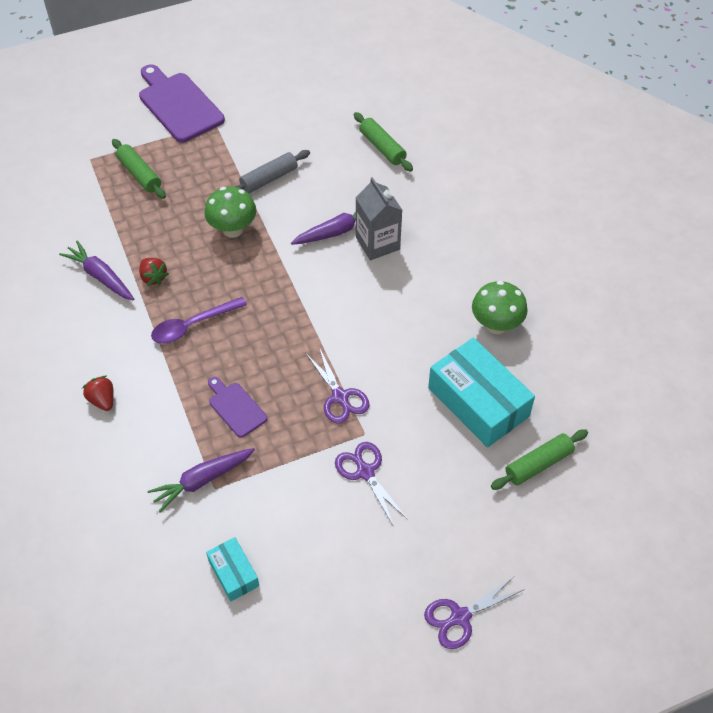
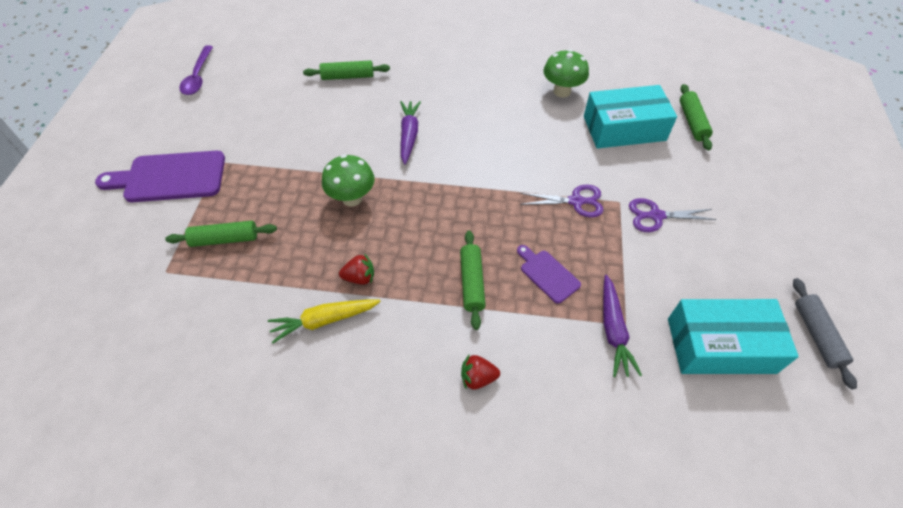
camera: 60 degrees left, 0 degrees up
(101, 277) = (324, 320): purple carrot -> yellow carrot
(192, 325) = (437, 270): purple spoon -> purple spoon (198, 77)
(193, 355) = (472, 283): none -> green rolling pin
(233, 573) = (720, 345): turquoise box -> turquoise box, size x1.96
(236, 407) = (547, 274): purple cutting board -> purple cutting board turned 60 degrees clockwise
(269, 179) = (317, 152): grey rolling pin -> grey rolling pin (816, 335)
(377, 243) = (440, 118): grey carton -> none
(459, 617) = (807, 216): purple scissors -> none

